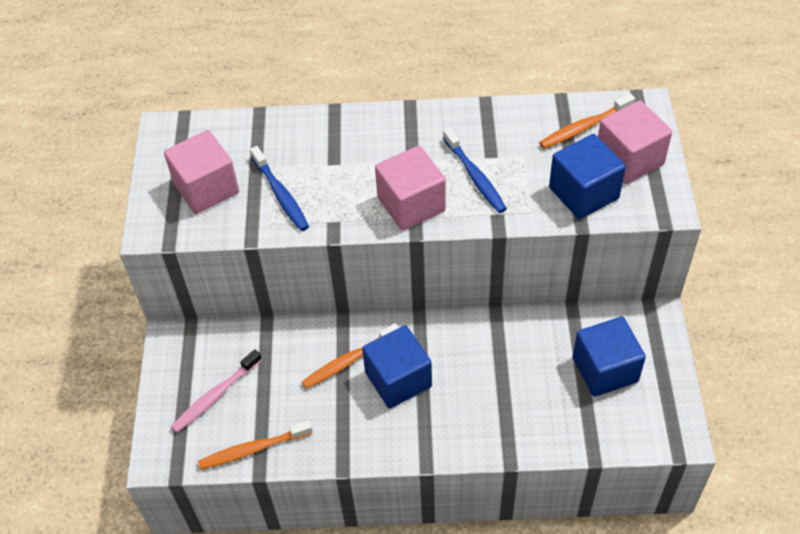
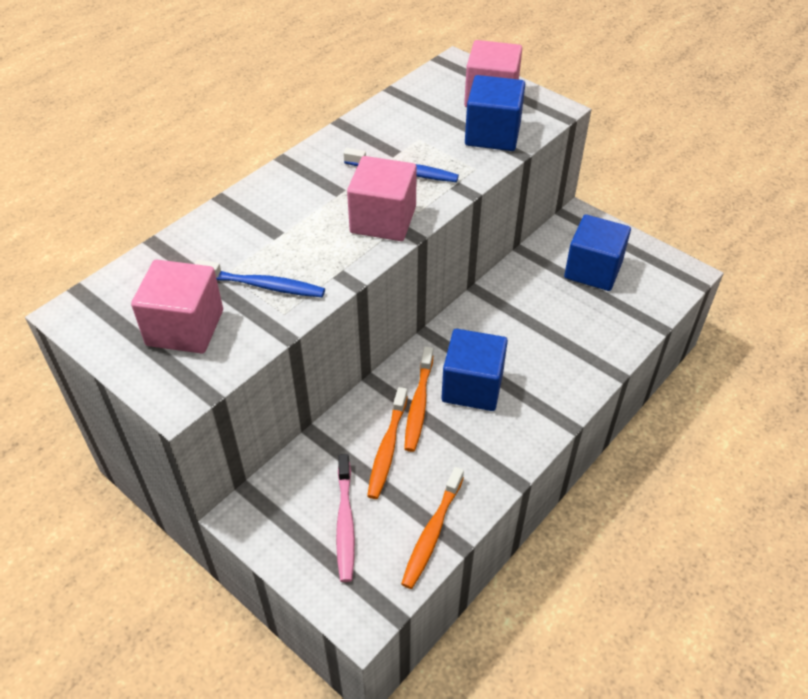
camera: 50 degrees left, 5 degrees down
(584, 127) = (434, 97): orange toothbrush -> orange toothbrush (387, 448)

